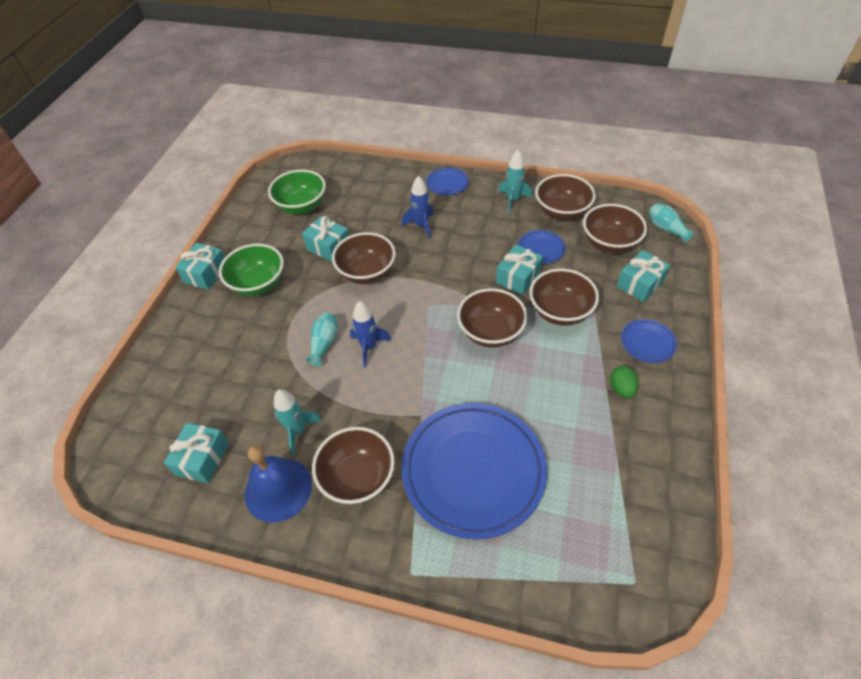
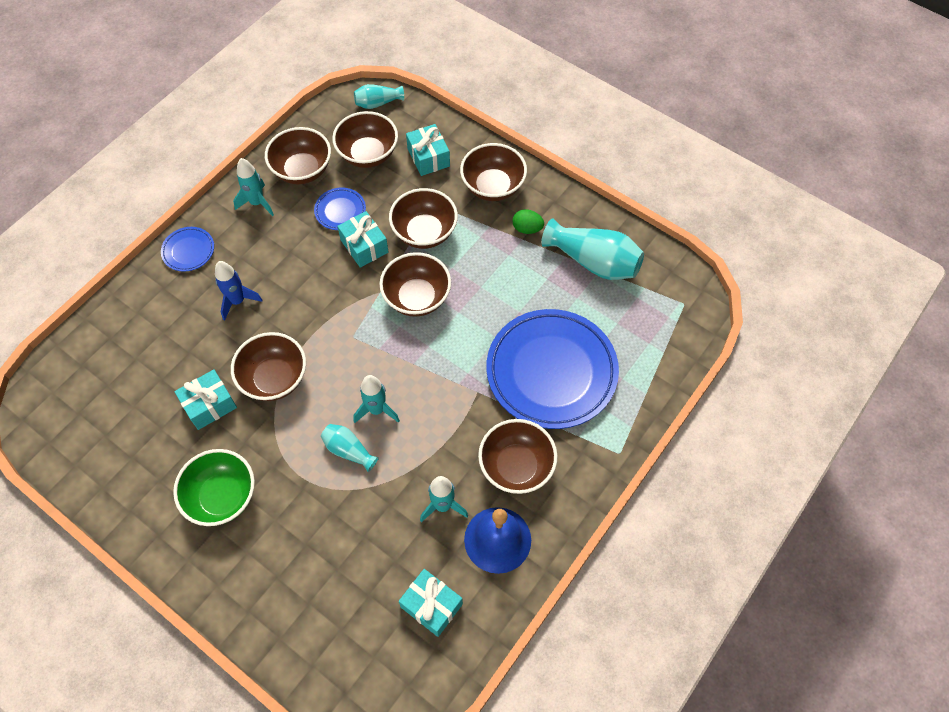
camera: 70 degrees left, 10 degrees up
(206, 273) = (167, 554): turquoise gift -> none
(302, 206) = (119, 414): green bowl -> none
(369, 347) = (377, 410): blue rocket -> turquoise rocket
(625, 464) = (593, 261): none -> turquoise vase
(647, 343) = (493, 186): blue plate -> brown bowl

